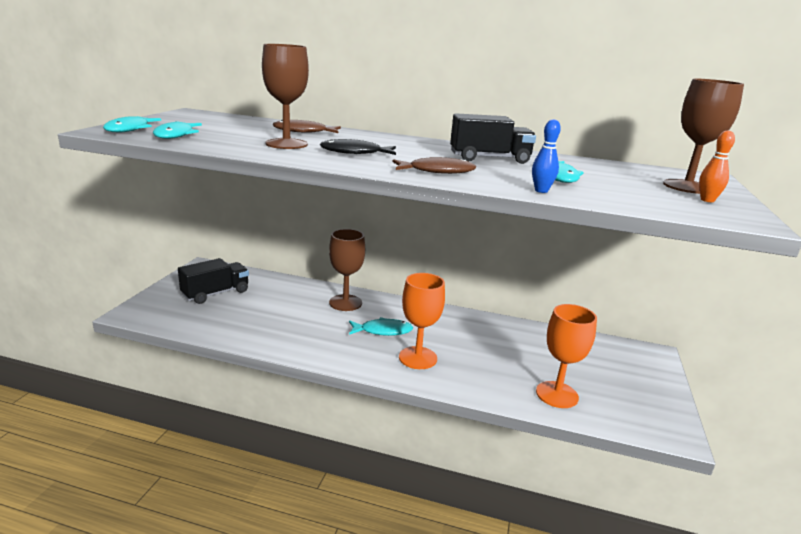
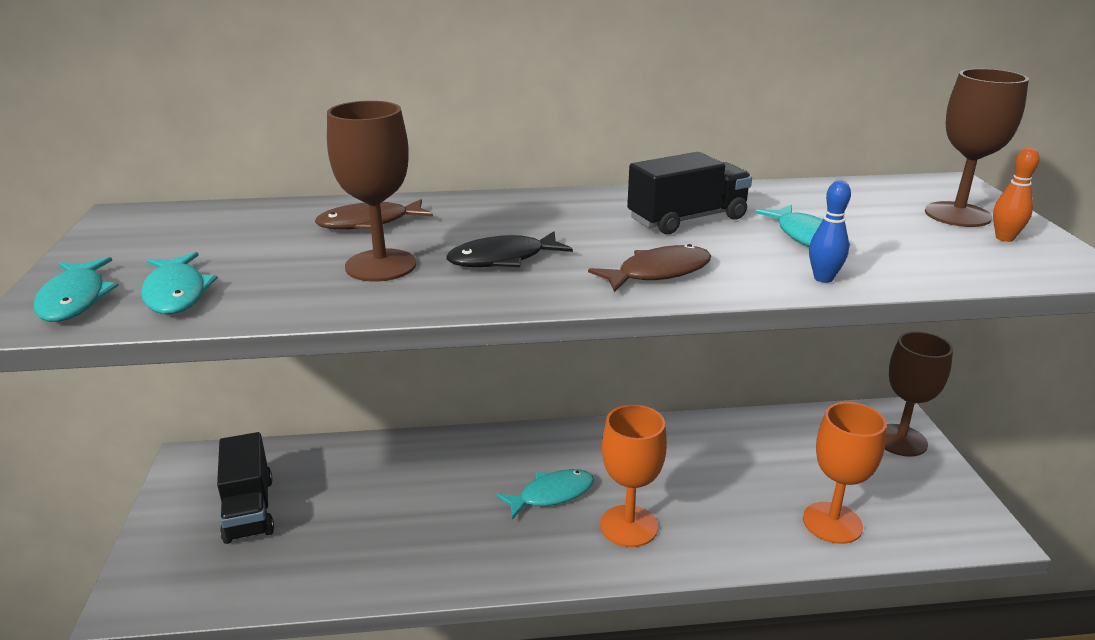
camera: 20 degrees left, 5 degrees up
(215, 293) = (249, 509): black truck -> black truck turned 135 degrees clockwise
(345, 303) = (464, 460): brown goblet -> brown goblet (900, 440)

